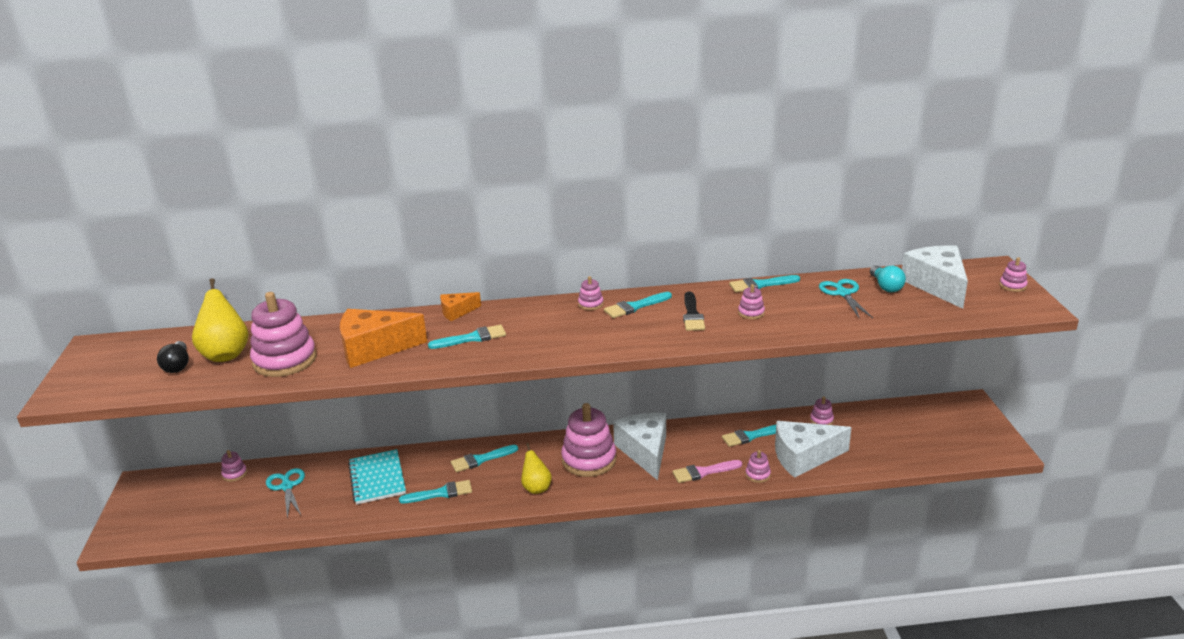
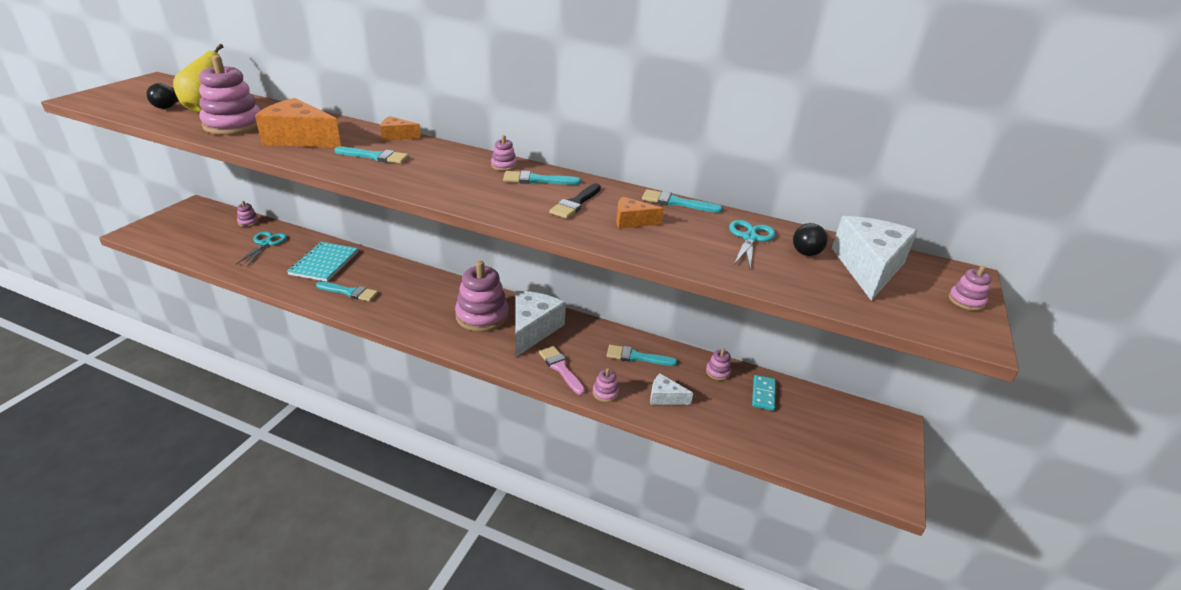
camera: 25 degrees right, 5 degrees up
(481, 459) = (406, 281): turquoise brush -> none
(536, 488) = (418, 319): yellow pear -> none
(703, 472) = (560, 368): pink brush -> pink brush turned 45 degrees clockwise
(751, 313) = (632, 221): pink stacking toy -> orange cheese
(803, 457) = (665, 397): white cheese -> white cheese, size x0.51
(868, 422) = (763, 394): none -> turquoise domino
(886, 287) = (806, 248): turquoise light bulb -> black light bulb

